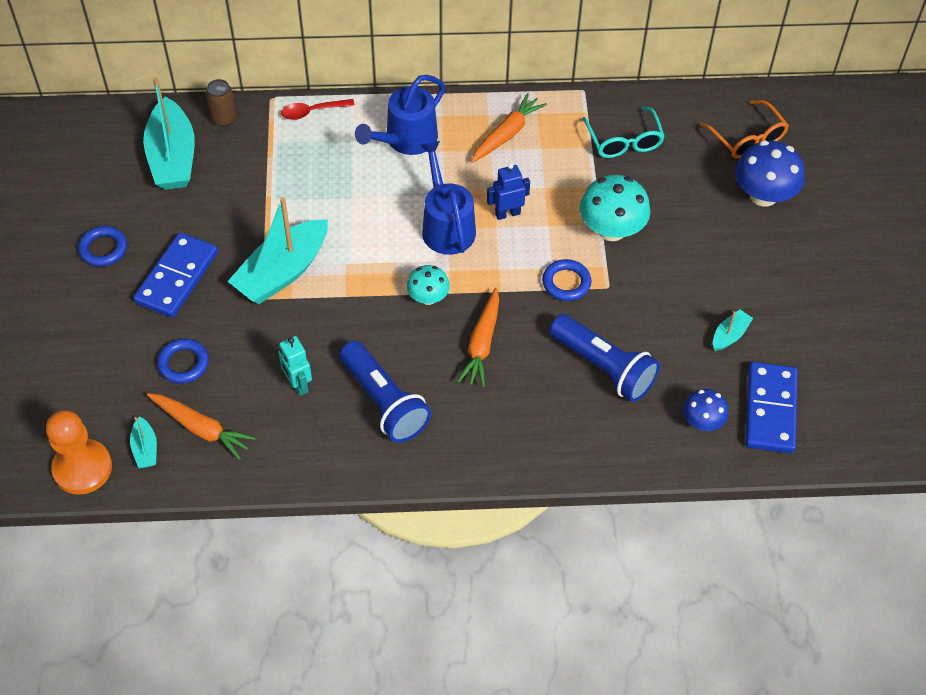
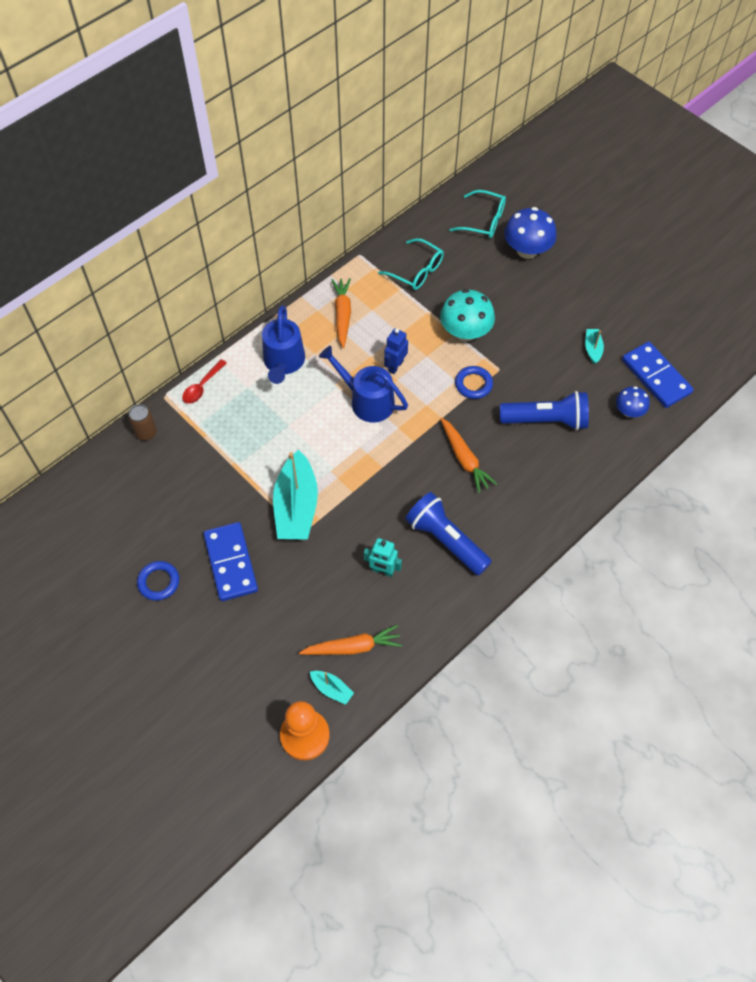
camera: 40 degrees left, 5 degrees up
(173, 157) = (139, 485): turquoise boat -> none
(183, 363) = (296, 615): blue ring -> none
(384, 402) = (446, 540): blue flashlight -> blue flashlight turned 150 degrees counterclockwise
(428, 297) = (403, 454): turquoise mushroom -> none
(747, 138) = (484, 221): orange glasses -> turquoise glasses

